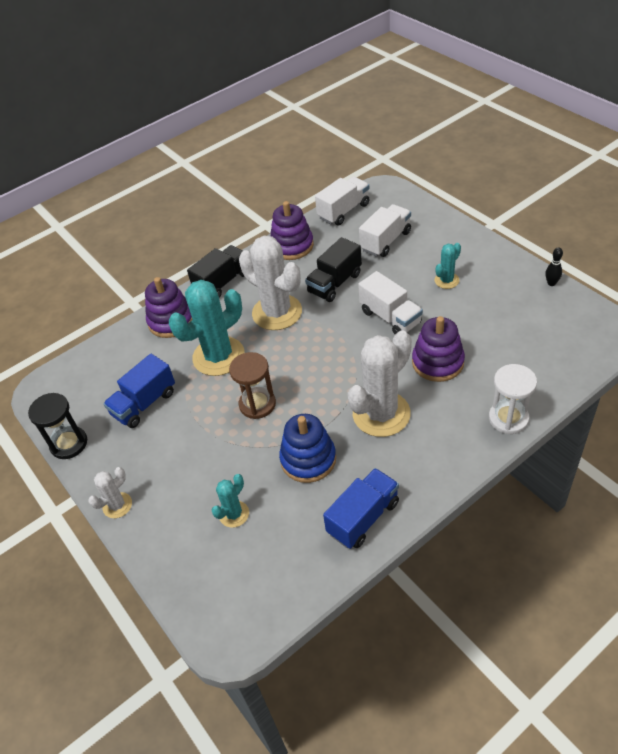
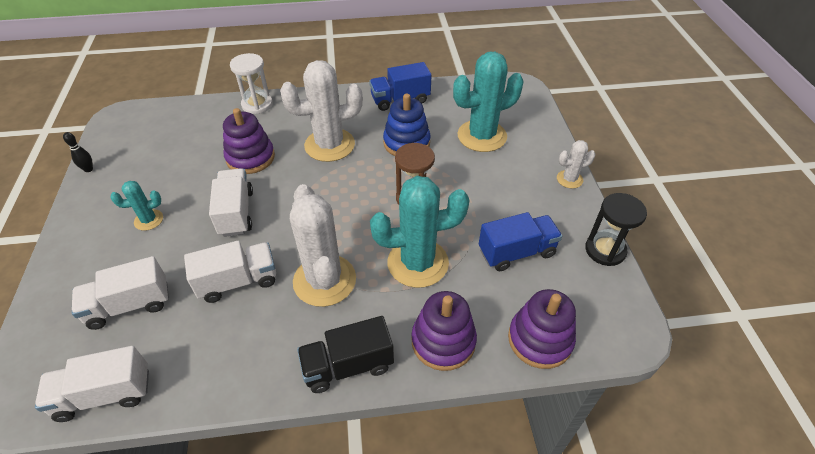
camera: 155 degrees left, 0 degrees up
(234, 514) = (482, 136): turquoise cactus -> turquoise cactus, size x2.04
(292, 246) = (222, 373): purple stacking toy -> purple stacking toy (540, 339)
(334, 283) = (238, 281): black truck -> white truck

